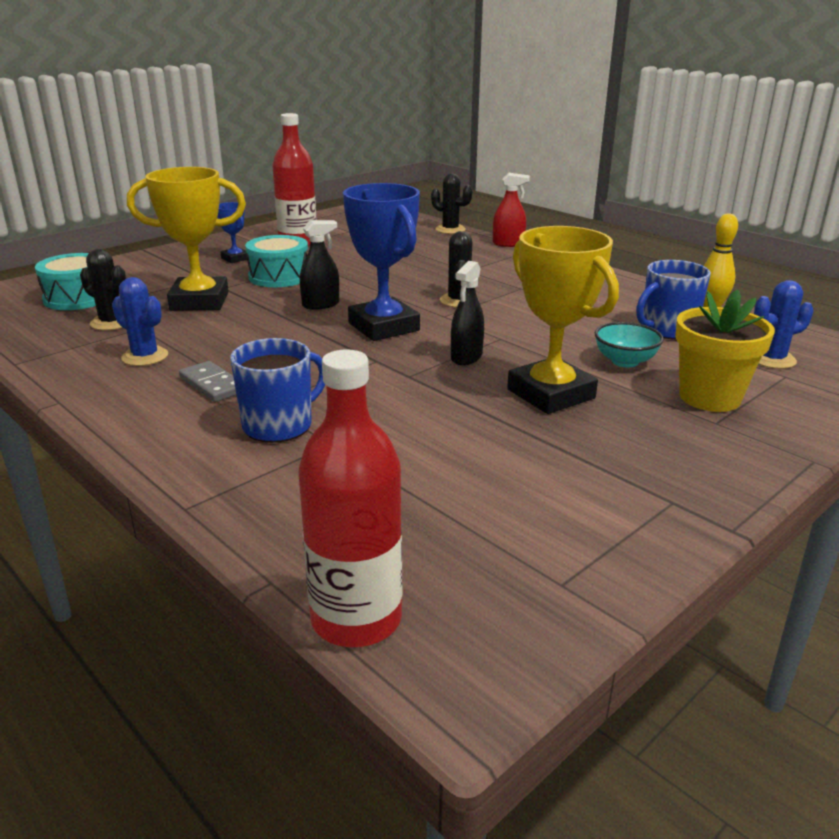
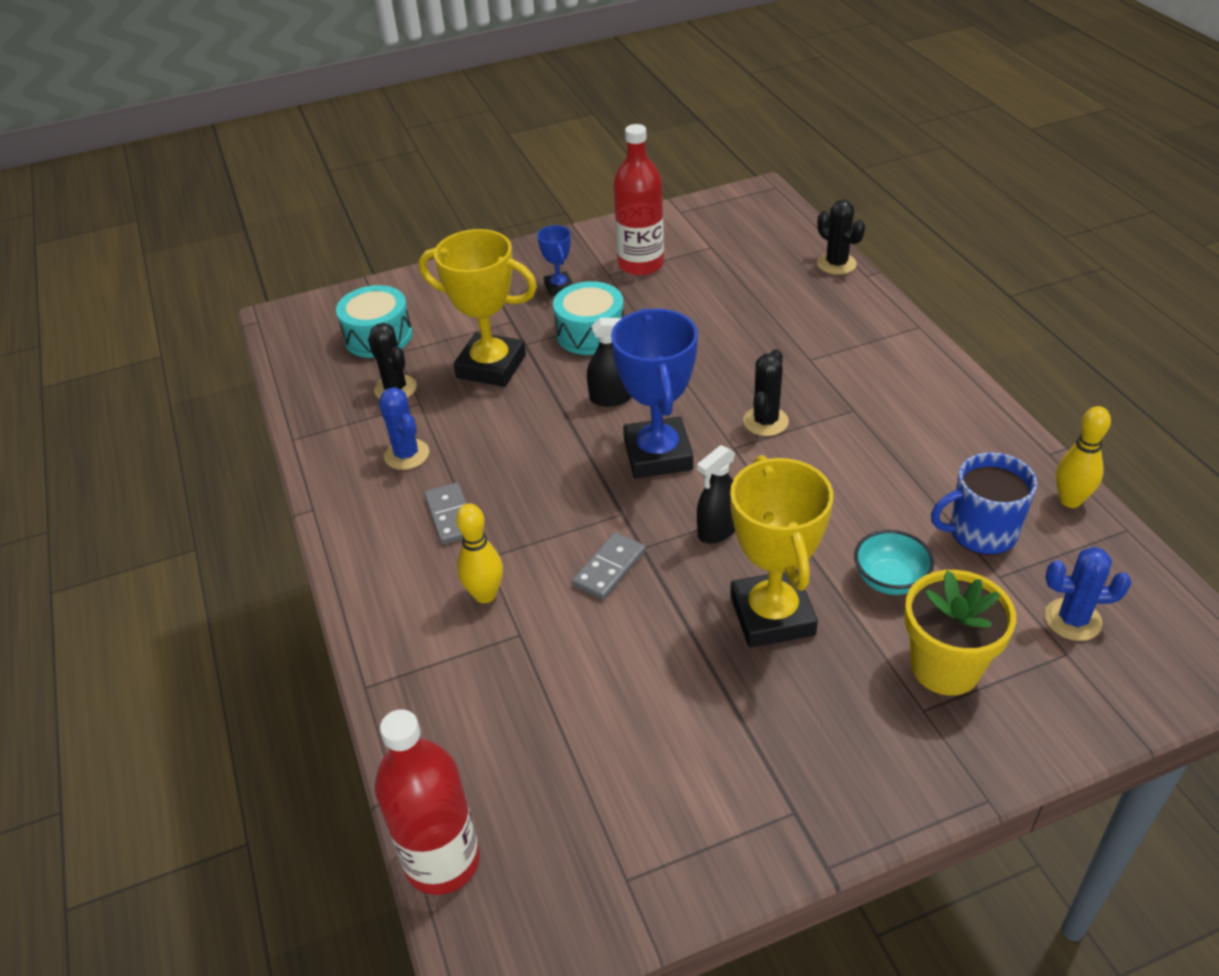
camera: 25 degrees right, 15 degrees up
(279, 425) = (485, 595): blue mug -> yellow bowling pin
(388, 391) = (609, 568): none -> grey domino
(508, 244) = (893, 309): red spray bottle -> none

